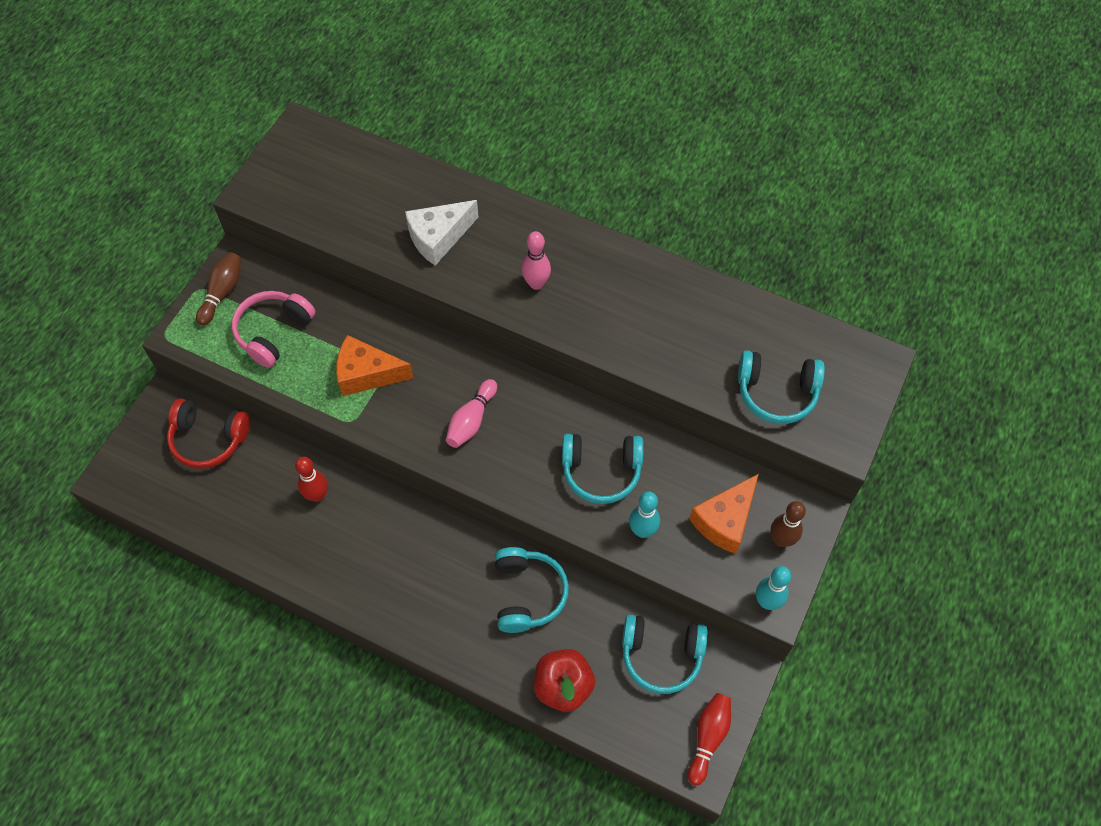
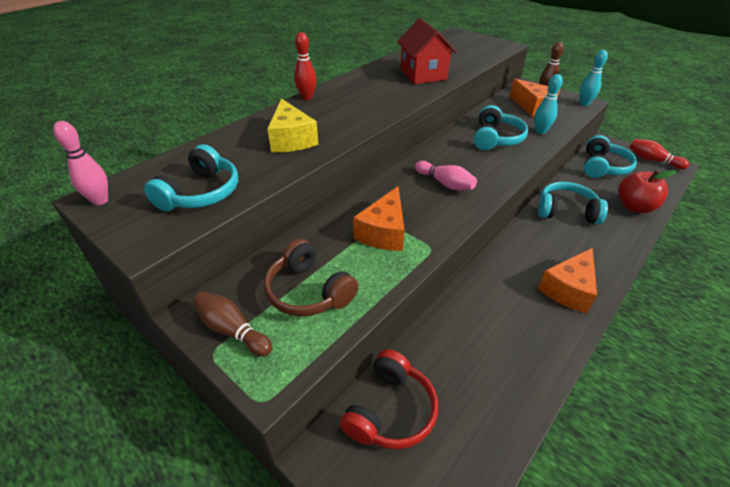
camera: 75 degrees left, 20 degrees down
(273, 332) = (308, 291): pink headphones -> brown headphones
(317, 495) = (474, 320): red bowling pin -> red bowling pin (307, 97)
(380, 587) = (568, 289): none -> orange cheese
(438, 238) = (291, 139): white cheese -> yellow cheese
(536, 283) = (360, 107): pink bowling pin -> pink bowling pin (100, 200)
(667, 337) = (423, 74): none -> red house
(776, 393) = (471, 54): turquoise headphones -> turquoise headphones (201, 193)

